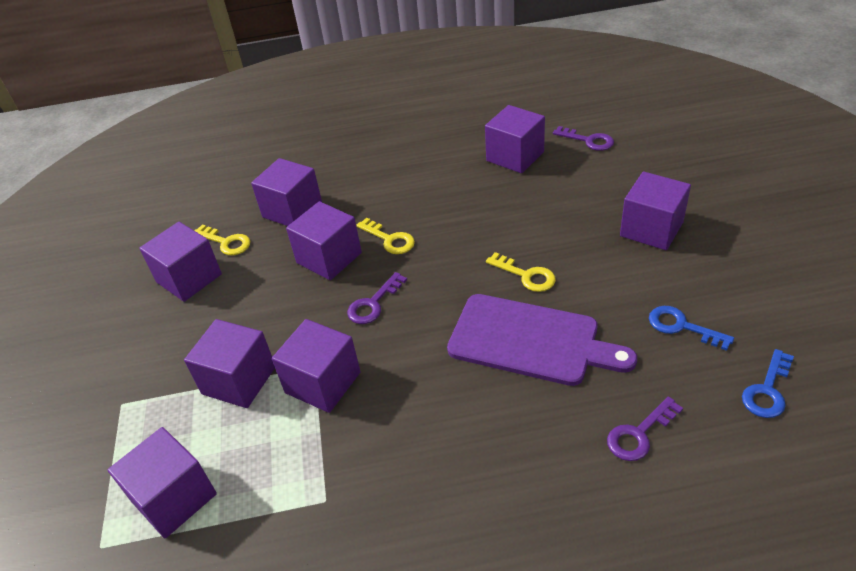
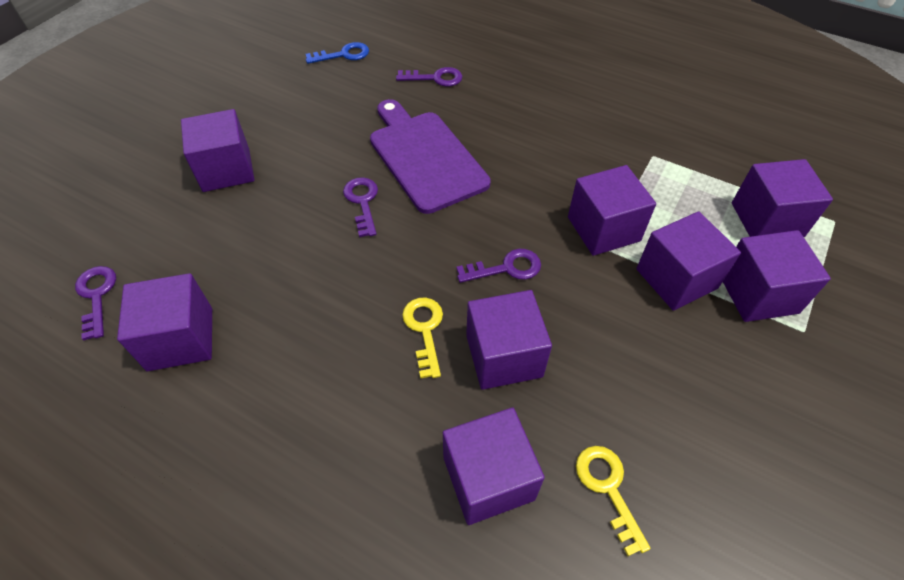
camera: 145 degrees left, 10 degrees up
(189, 278) = (683, 457): purple cube -> purple cube (758, 293)
(526, 275) = (362, 202): yellow key -> purple key
(681, 326) = (327, 104): blue key -> none

